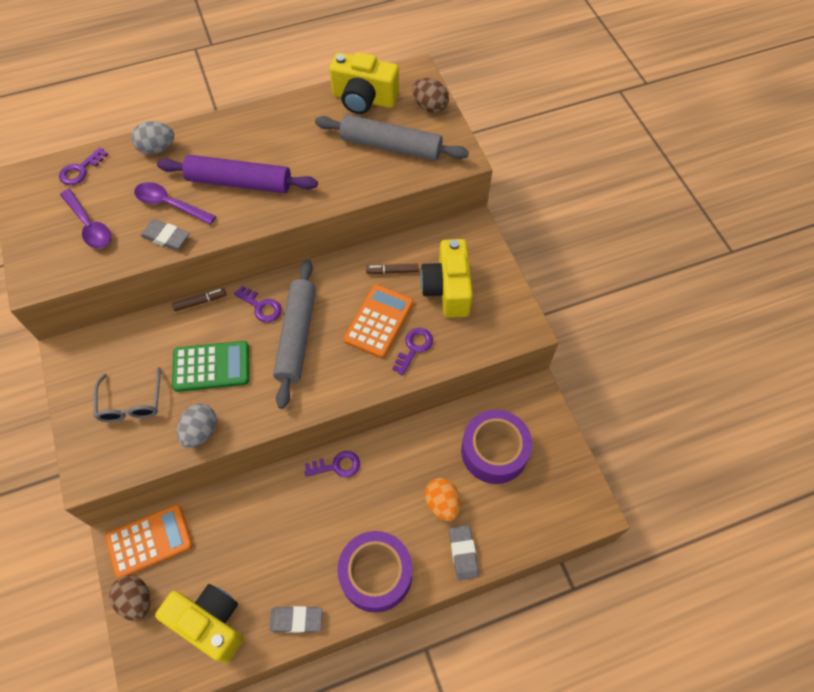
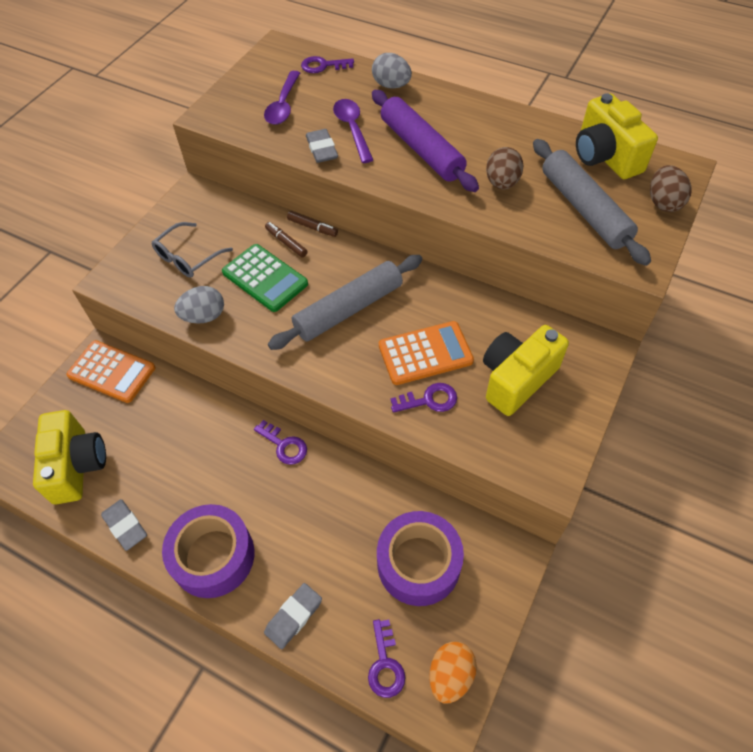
camera: 50 degrees right, 5 degrees down
(136, 600) = (59, 402): brown egg -> brown egg (502, 183)
(261, 306) = (350, 266): purple key -> purple key (385, 664)
(392, 271) = (484, 324): brown marker -> brown marker (286, 243)
(442, 504) = (325, 559): orange egg -> orange egg (450, 675)

